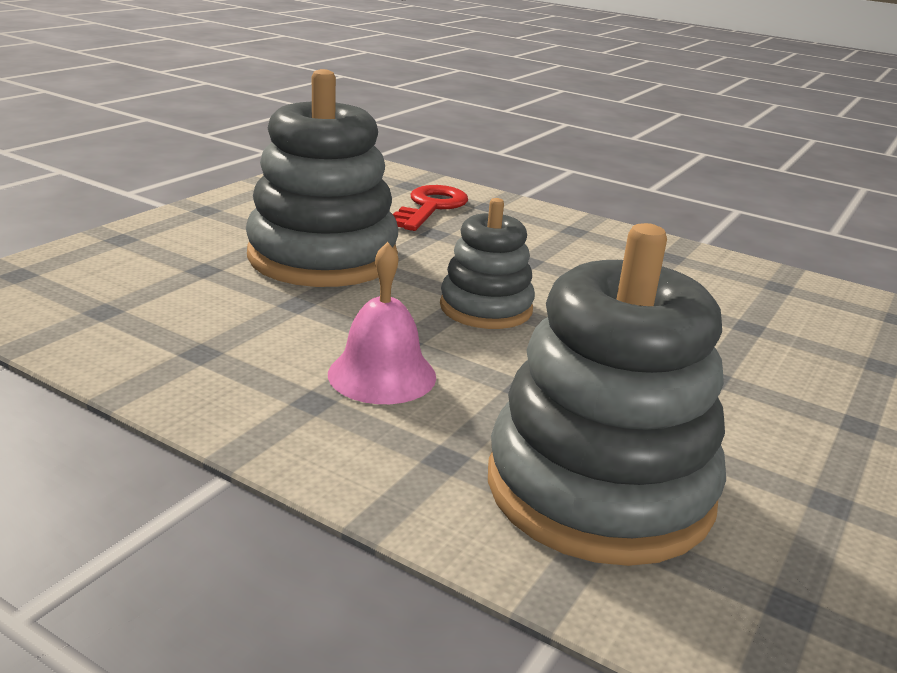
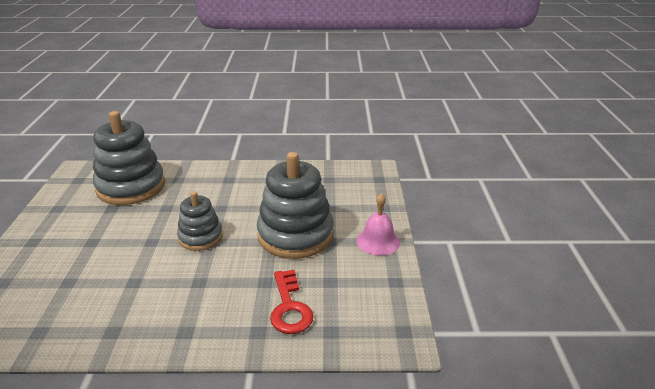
camera: 150 degrees right, 5 degrees up
(382, 375) = (216, 194): pink bell -> pink bell (378, 241)

